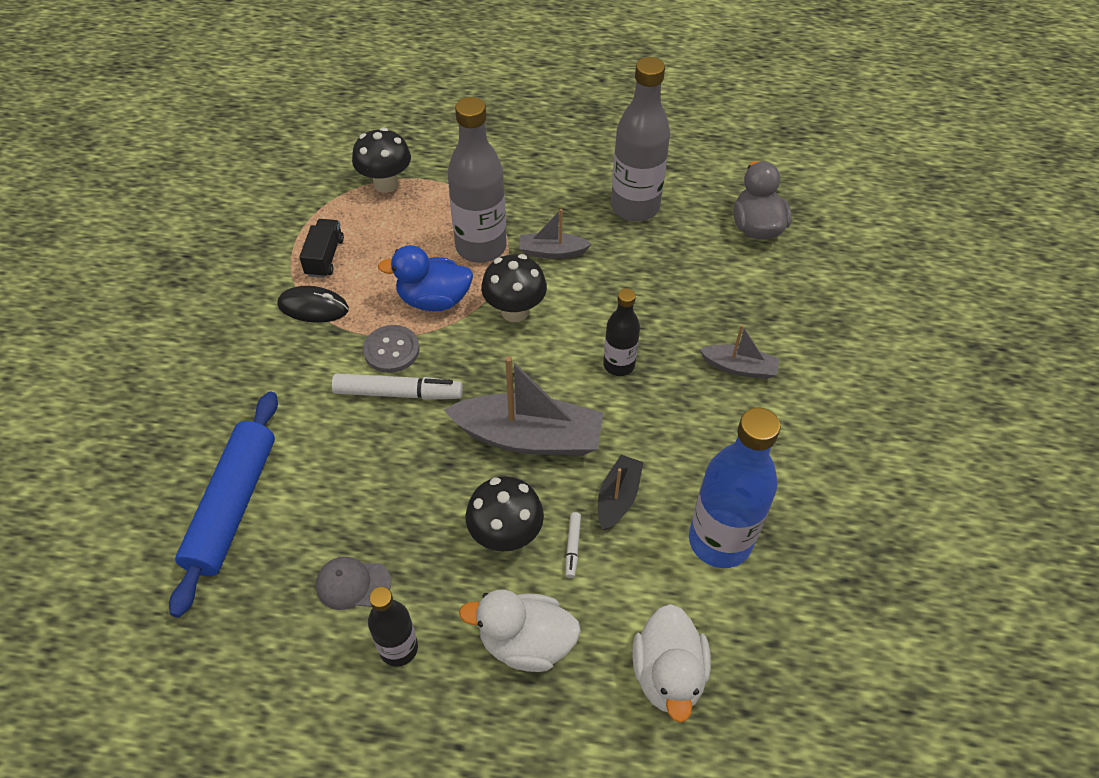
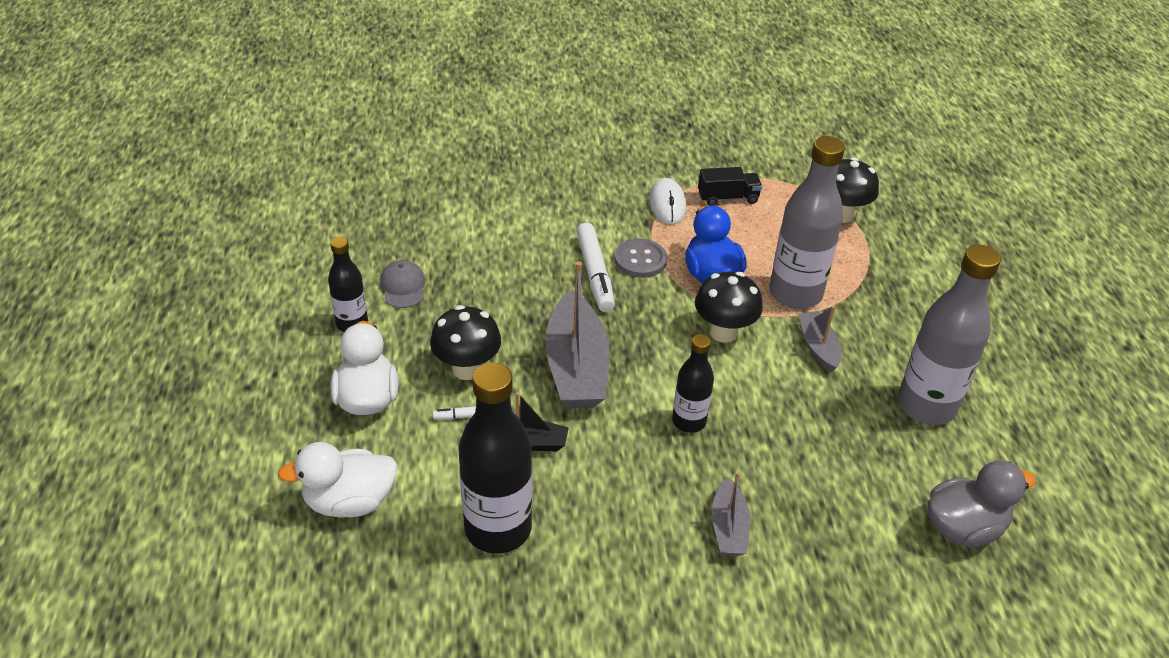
camera: 75 degrees right, 10 degrees down
(233, 506) = (457, 209): blue rolling pin -> none
(313, 307) = (667, 204): black mouse -> white mouse
(720, 541) = (498, 529): blue bottle -> black bottle

